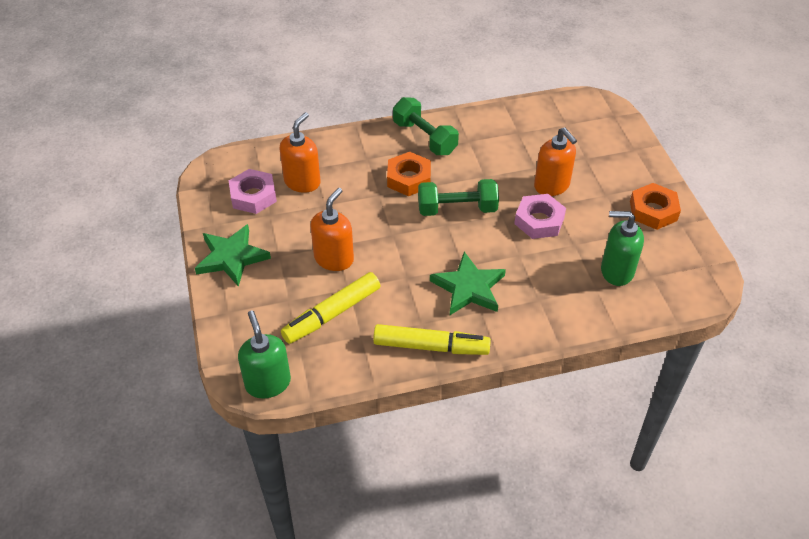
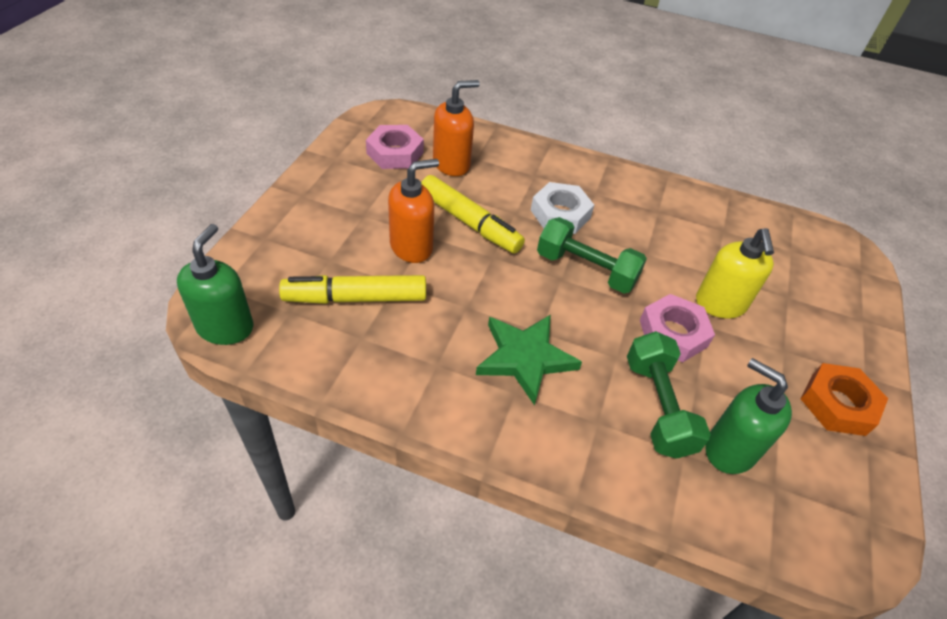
camera: 30 degrees right, 0 degrees up
(231, 257) = (320, 193): green star -> none
(409, 178) = (560, 214): orange nut -> white nut
(424, 138) = (612, 186): green dumbbell -> green dumbbell (657, 406)
(431, 346) = (422, 396): yellow marker -> yellow marker (469, 222)
(552, 186) = (720, 304): orange soap dispenser -> yellow soap dispenser

